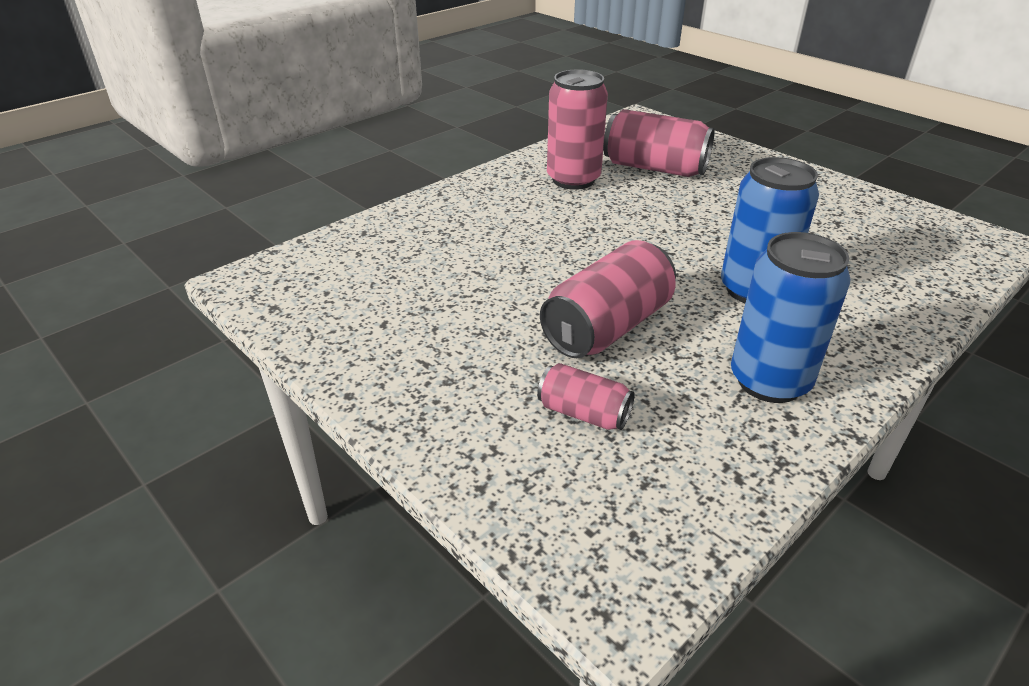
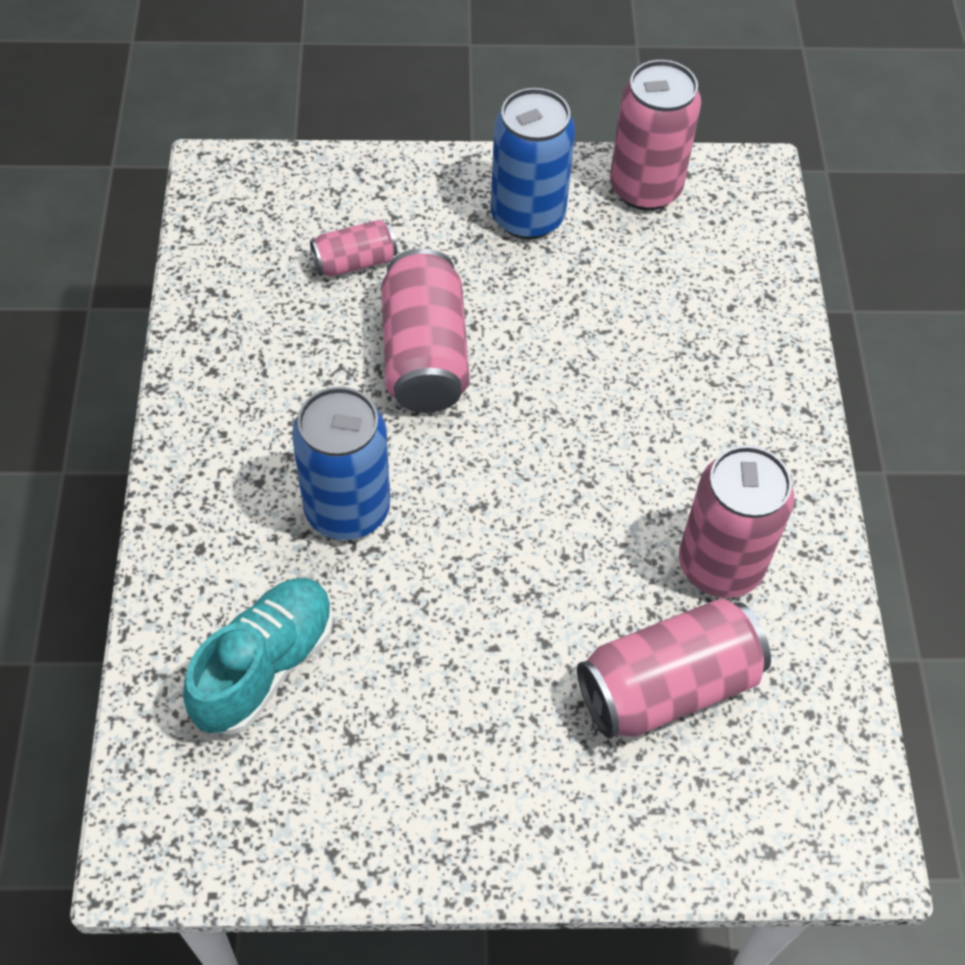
camera: 130 degrees right, 20 degrees up
(312, 317) = (645, 188): none -> pink can
(769, 381) = (250, 395): blue can -> blue can (527, 216)
(870, 262) = (265, 666): none -> turquoise shoe

